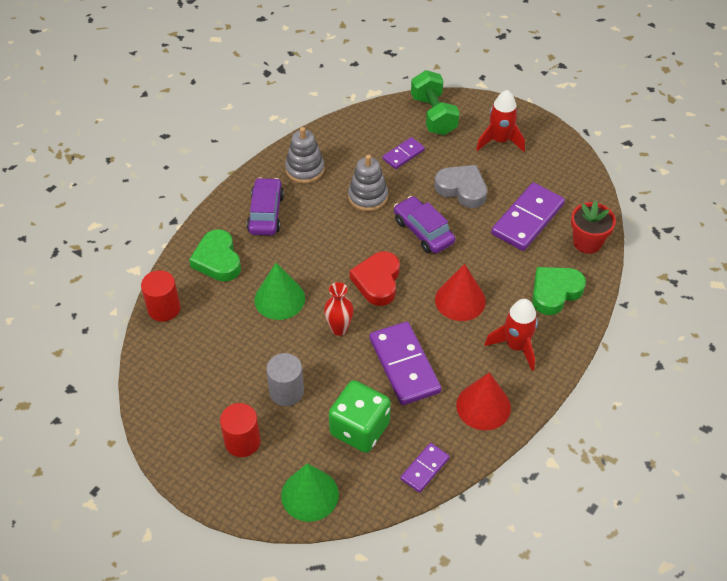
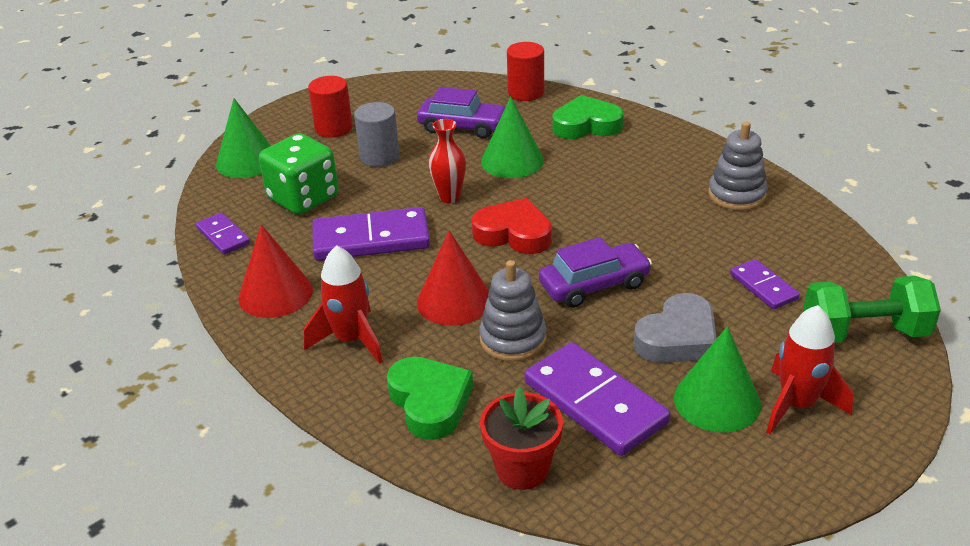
camera: 105 degrees right, 15 degrees down
(266, 213) = (656, 160): purple car -> purple car (462, 127)
(368, 196) = (675, 243): grey stacking toy -> grey stacking toy (513, 339)
(508, 170) = (717, 400): none -> green cone

